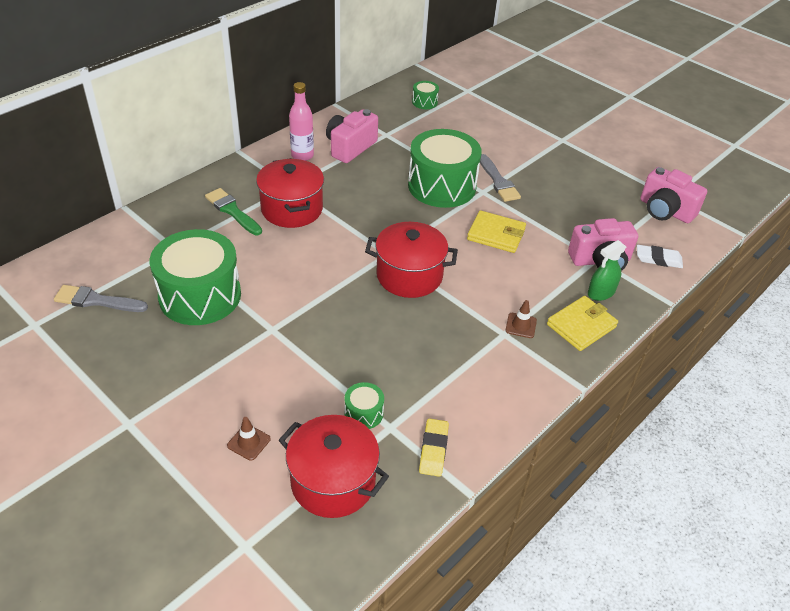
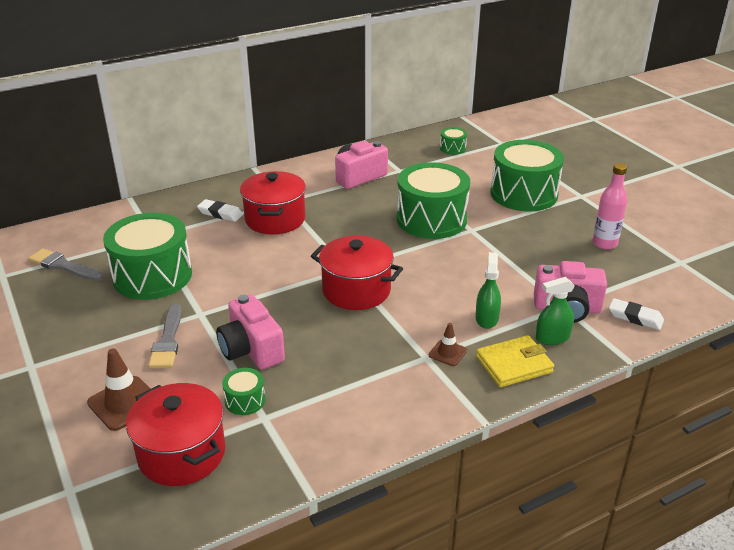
camera: 20 degrees right, 10 degrees down
(232, 211) = (220, 213): green brush -> white eraser
(249, 442) = (124, 403): brown traffic cone -> brown traffic cone, size x1.72
(302, 155) = (309, 178): pink bottle -> pink bottle (604, 243)
(433, 450) = (295, 447): yellow eraser -> none
(496, 234) = (465, 268): yellow wallet -> none
(498, 181) = (492, 223): grey brush -> grey brush (168, 340)
(512, 145) = (523, 194): none -> green drum
(538, 284) = (486, 318): none -> green spray bottle
(665, 210) = (666, 273): pink camera -> pink camera (251, 350)

